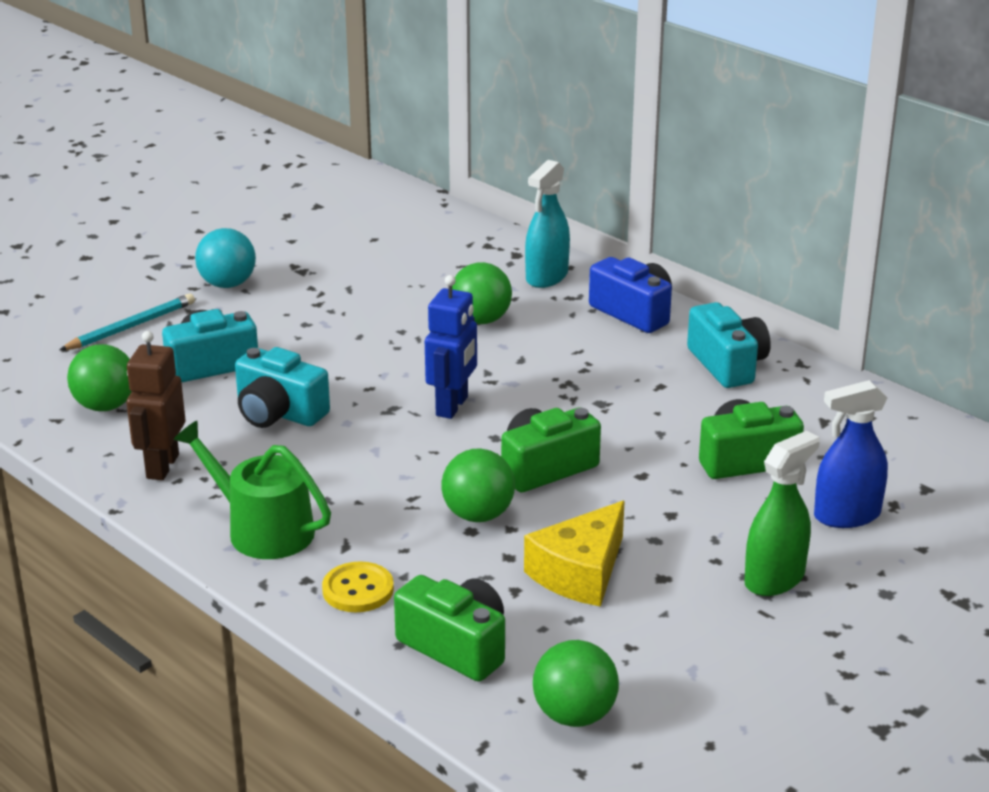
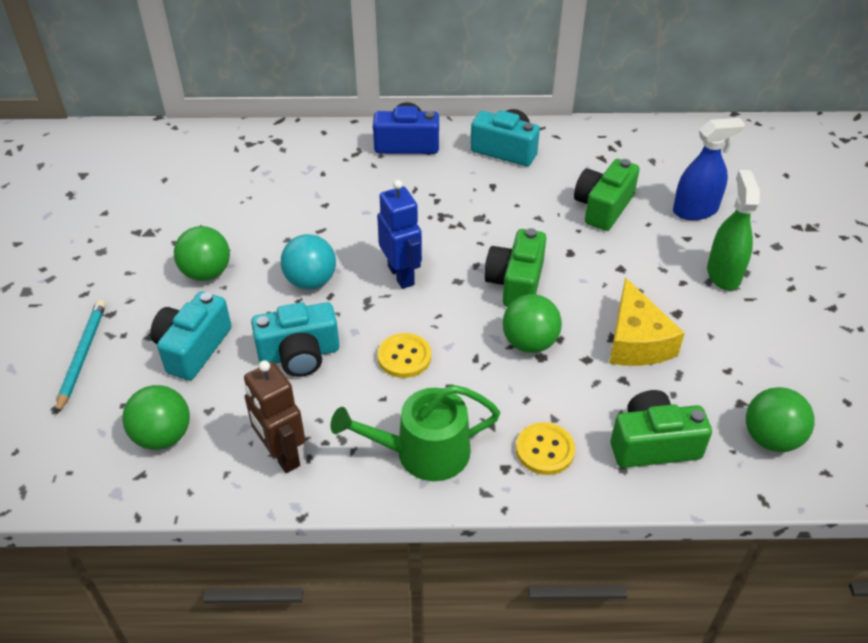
camera: 45 degrees left, 15 degrees up
(227, 284) = (107, 275): turquoise ball -> turquoise ball (311, 281)
(355, 462) = (404, 357): none -> yellow button
(481, 320) = (326, 201): green ball -> green ball (206, 273)
(546, 277) = (320, 147): turquoise spray bottle -> none
(846, 515) = (695, 210): blue spray bottle -> blue spray bottle turned 135 degrees counterclockwise

